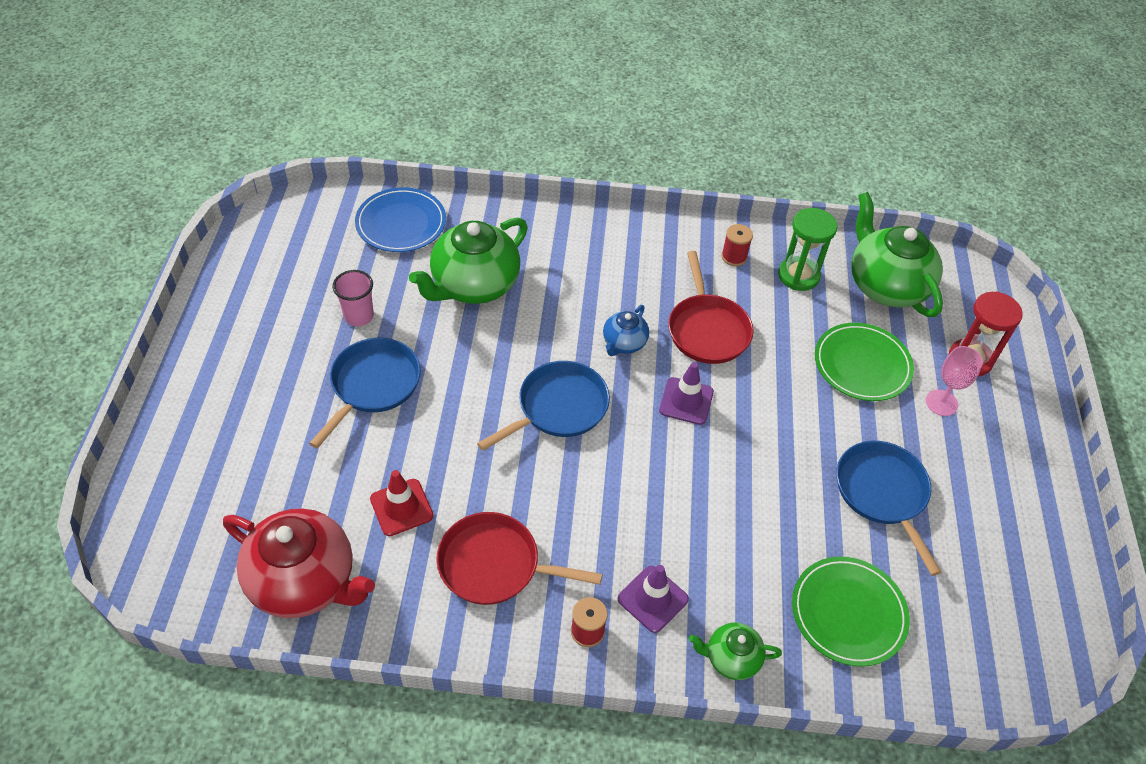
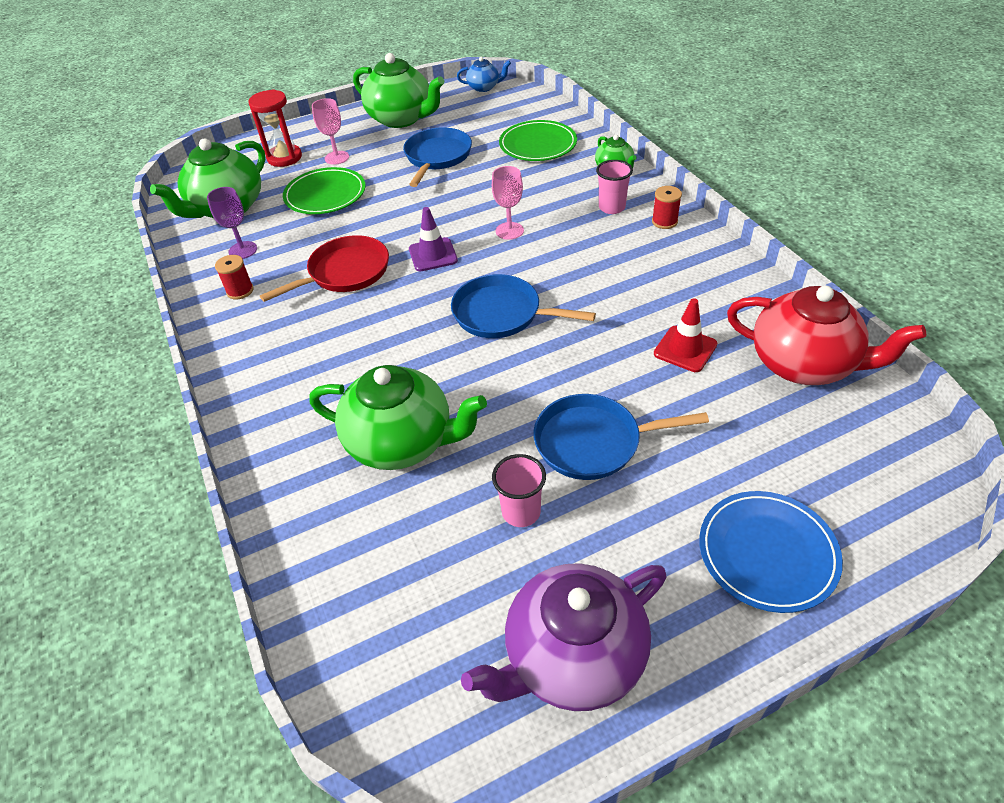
camera: 115 degrees left, 5 degrees down
(250, 289) = (572, 657): none -> purple teapot
(305, 581) = (804, 364): red teapot -> red teapot turned 120 degrees clockwise
(401, 223) = (346, 569): blue plate -> blue plate (767, 553)
(495, 565) = (670, 279): red pan -> none
(624, 343) = (398, 309): blue teapot -> blue teapot (484, 87)
(652, 599) = (612, 207): purple traffic cone -> pink cup
(680, 481) = (509, 231): none -> pink goblet
(798, 276) = (243, 250): green hourglass -> purple goblet
(882, 493) = (437, 157): blue pan -> blue pan turned 150 degrees clockwise
(1011, 504) = (402, 119): none -> green teapot

